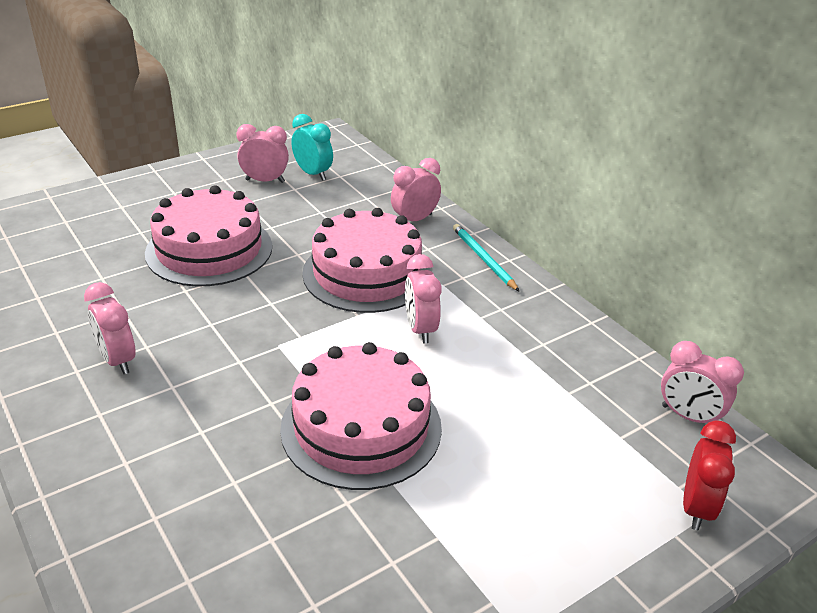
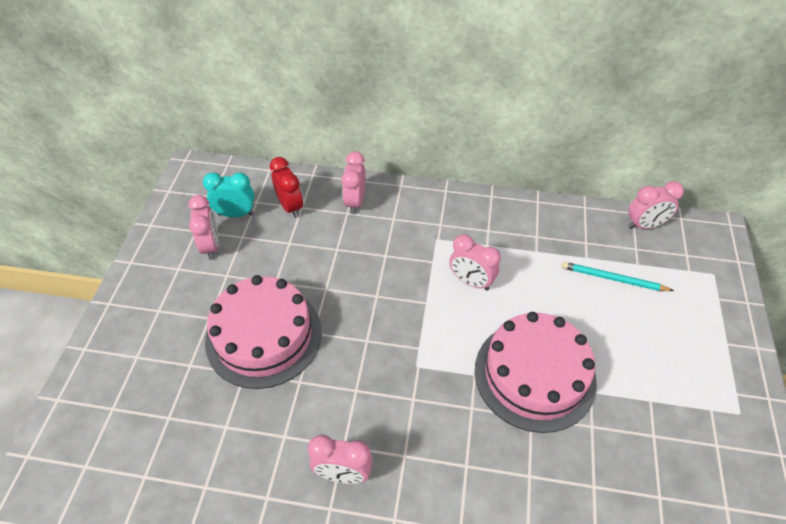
camera: 45 degrees left, 15 degrees up
(265, 181) = (211, 246): pink clock -> pink clock turned 120 degrees clockwise
(366, 273) = (387, 267): pink cake -> none
(483, 259) = (432, 201): turquoise pencil -> turquoise pencil (613, 279)
(696, 508) = (707, 275): red clock -> red clock (290, 207)

